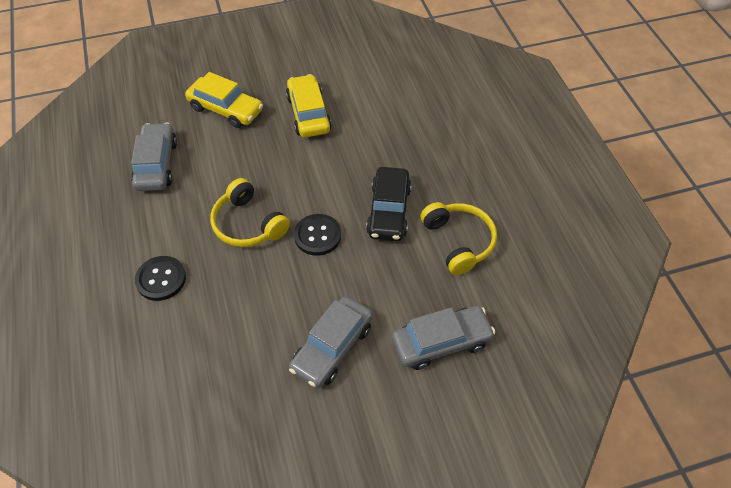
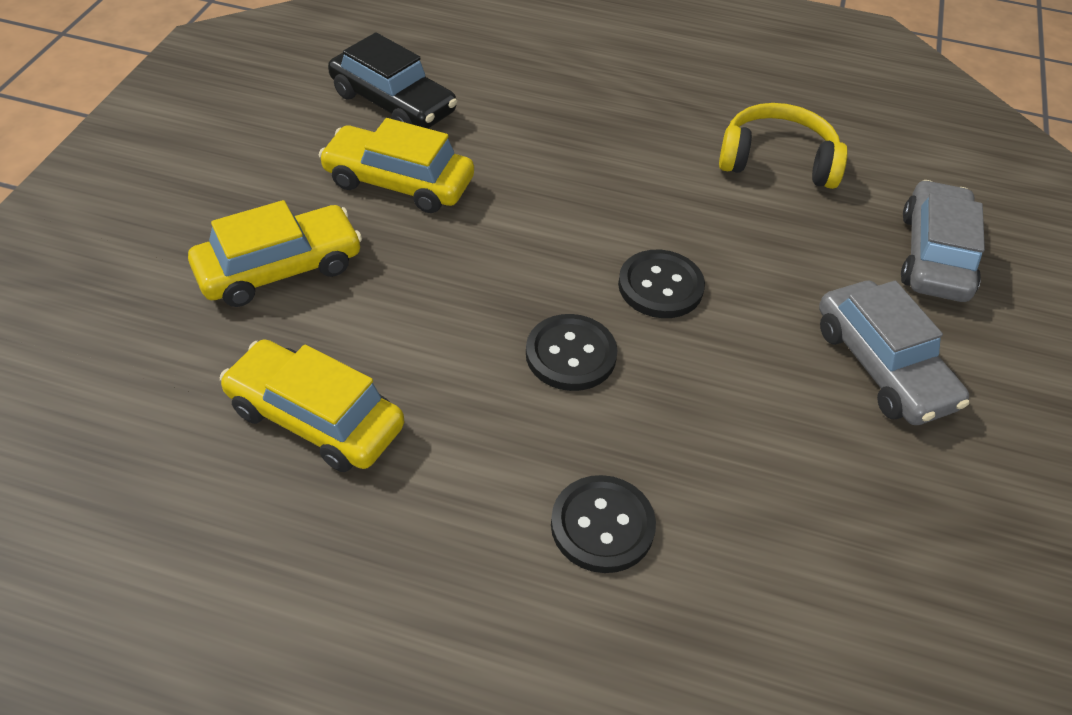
camera: 60 degrees left, 5 degrees down
(156, 164) = (315, 418): grey car -> yellow car
(248, 224) = (571, 354): yellow headphones -> black button
(389, 211) = (672, 195): black car -> black car (393, 103)

